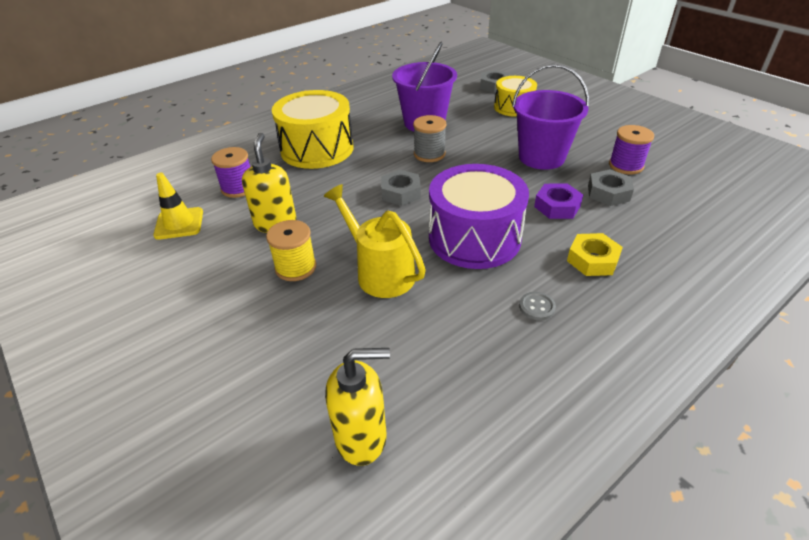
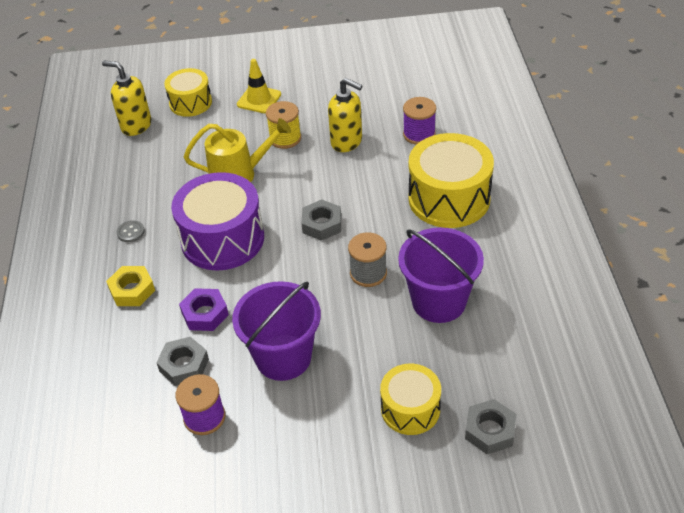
camera: 125 degrees right, 5 degrees up
(179, 223) = (393, 97): yellow traffic cone -> yellow traffic cone (259, 99)
(270, 401) = (190, 103): none -> yellow drum
(362, 437) = (136, 126): yellow soap dispenser -> yellow soap dispenser turned 90 degrees clockwise

